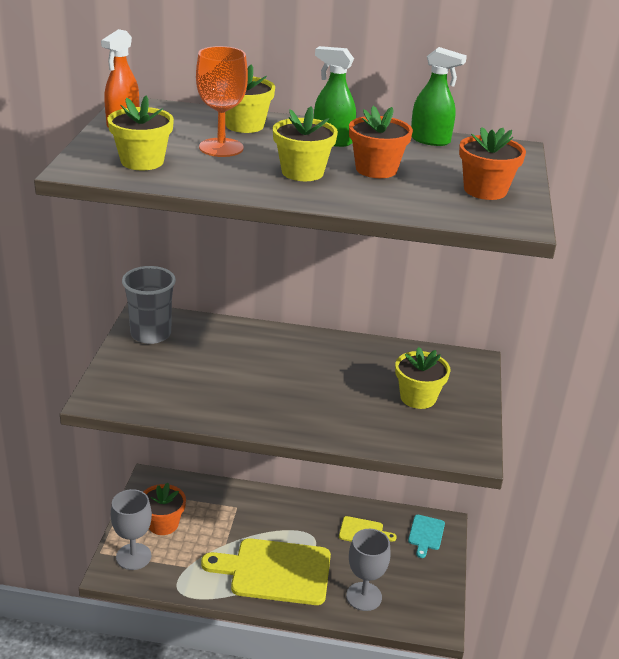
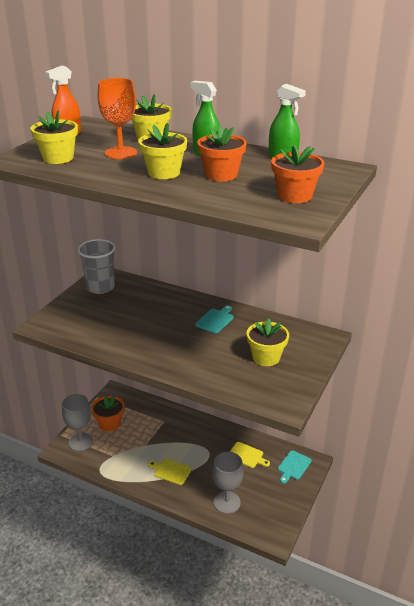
camera: 20 degrees right, 0 degrees up
(275, 571) = (171, 471): yellow cutting board -> yellow cutting board, size x0.46
(329, 358) = (215, 320): none -> turquoise cutting board

